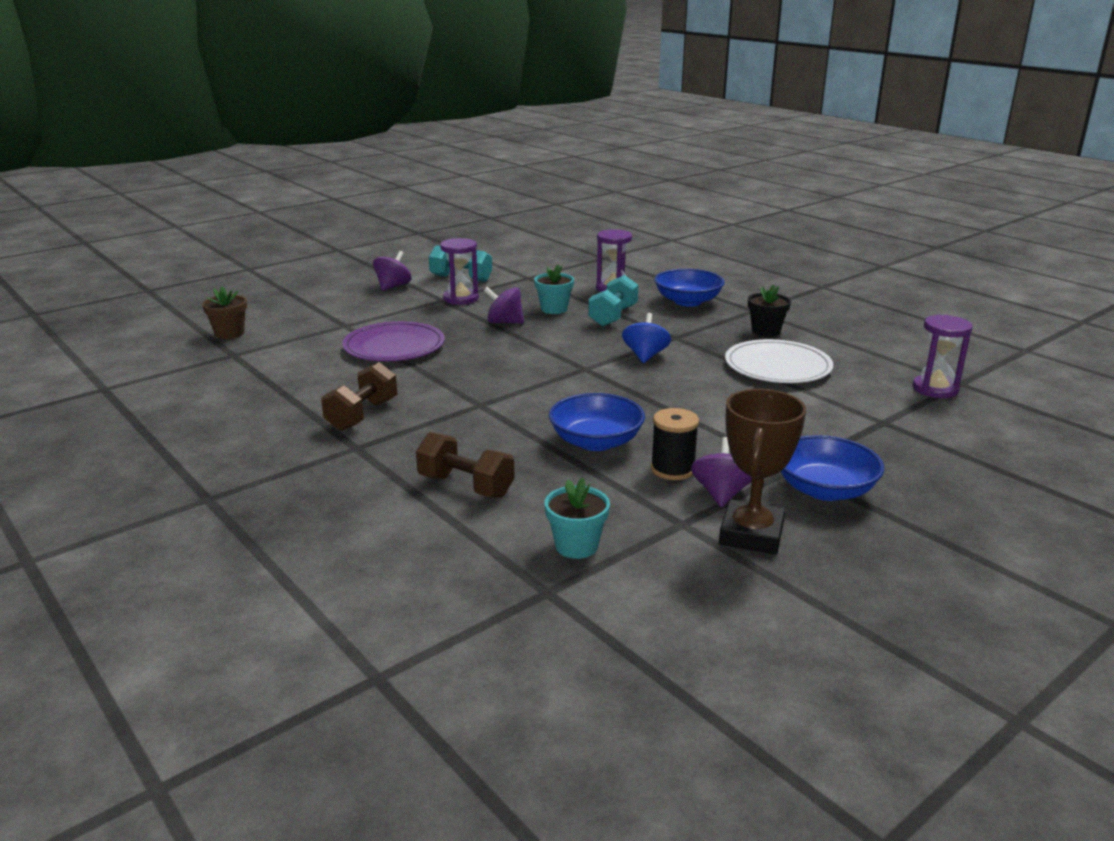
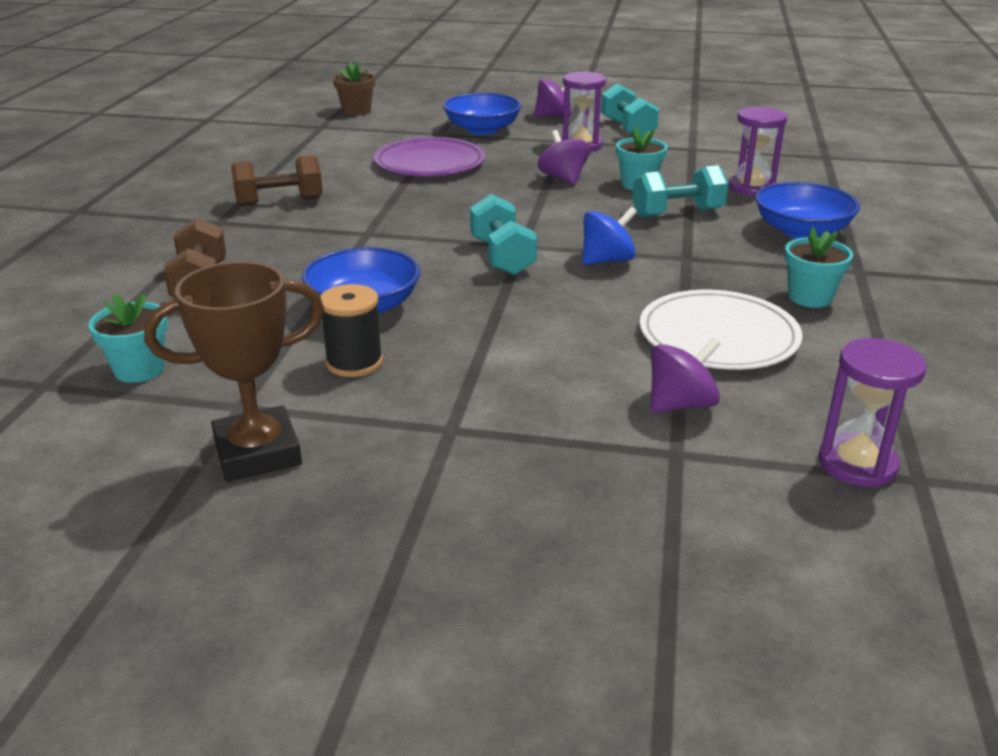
camera: 50 degrees right, 5 degrees up
(592, 379) = (502, 257): none -> turquoise dumbbell
(721, 494) = (331, 406): purple spinning top -> purple spinning top (681, 404)
(766, 331) = (810, 297): black flower pot -> turquoise flower pot
(825, 489) = (421, 467): blue bowl -> blue bowl (482, 129)

